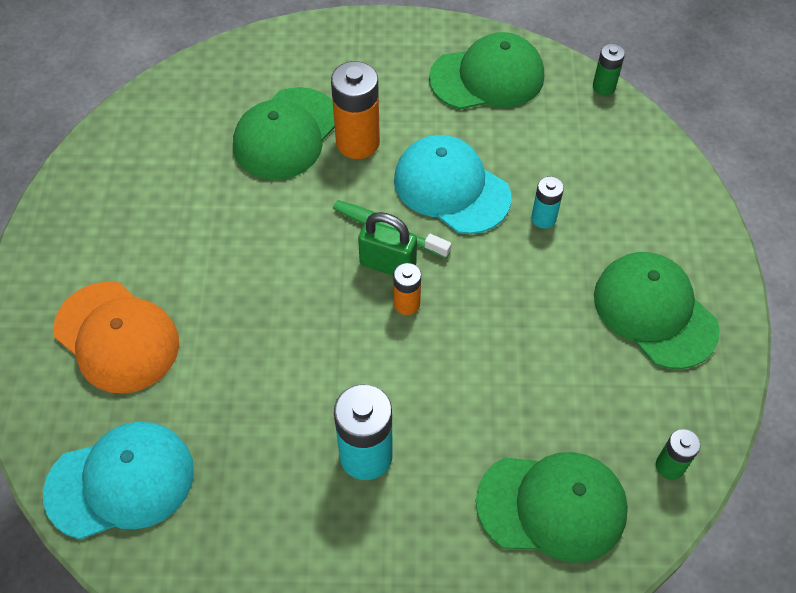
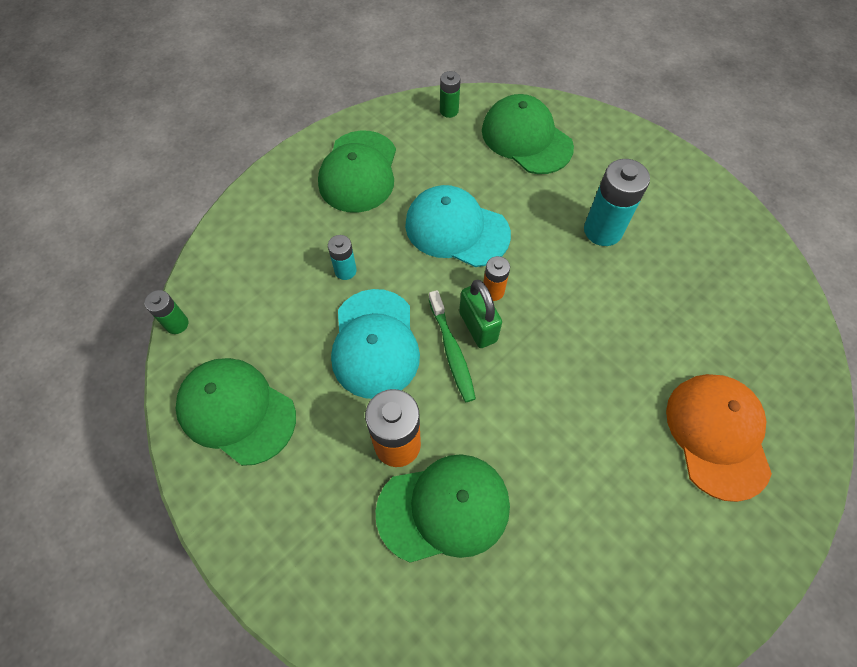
camera: 135 degrees left, 5 degrees up
(121, 481) = (770, 330): turquoise cap -> turquoise cap (456, 229)

